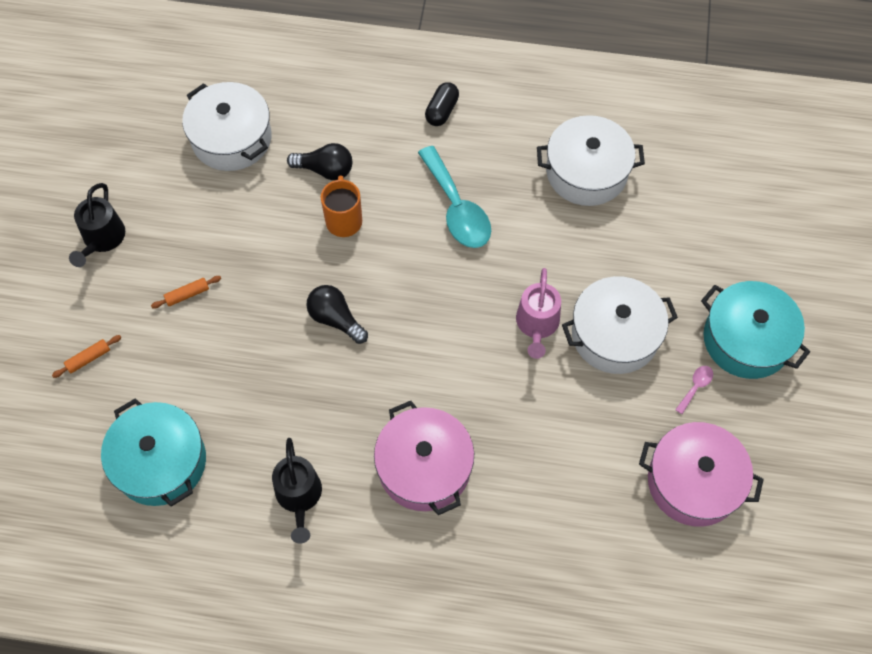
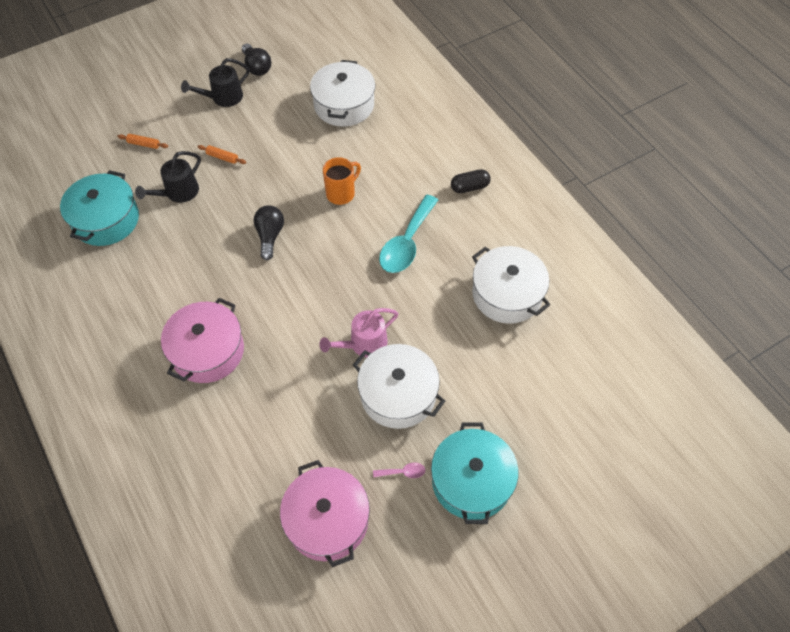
camera: 50 degrees right, 5 degrees down
(299, 497) = (135, 300): black watering can -> black watering can (178, 193)
(325, 170) = (367, 161): black light bulb -> black light bulb (257, 67)

